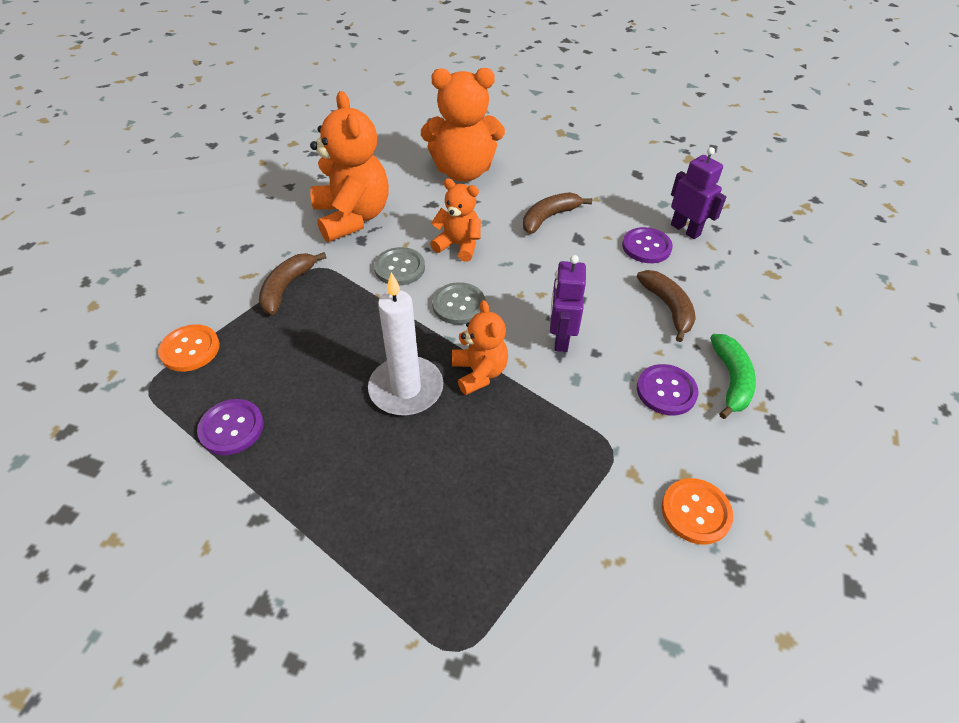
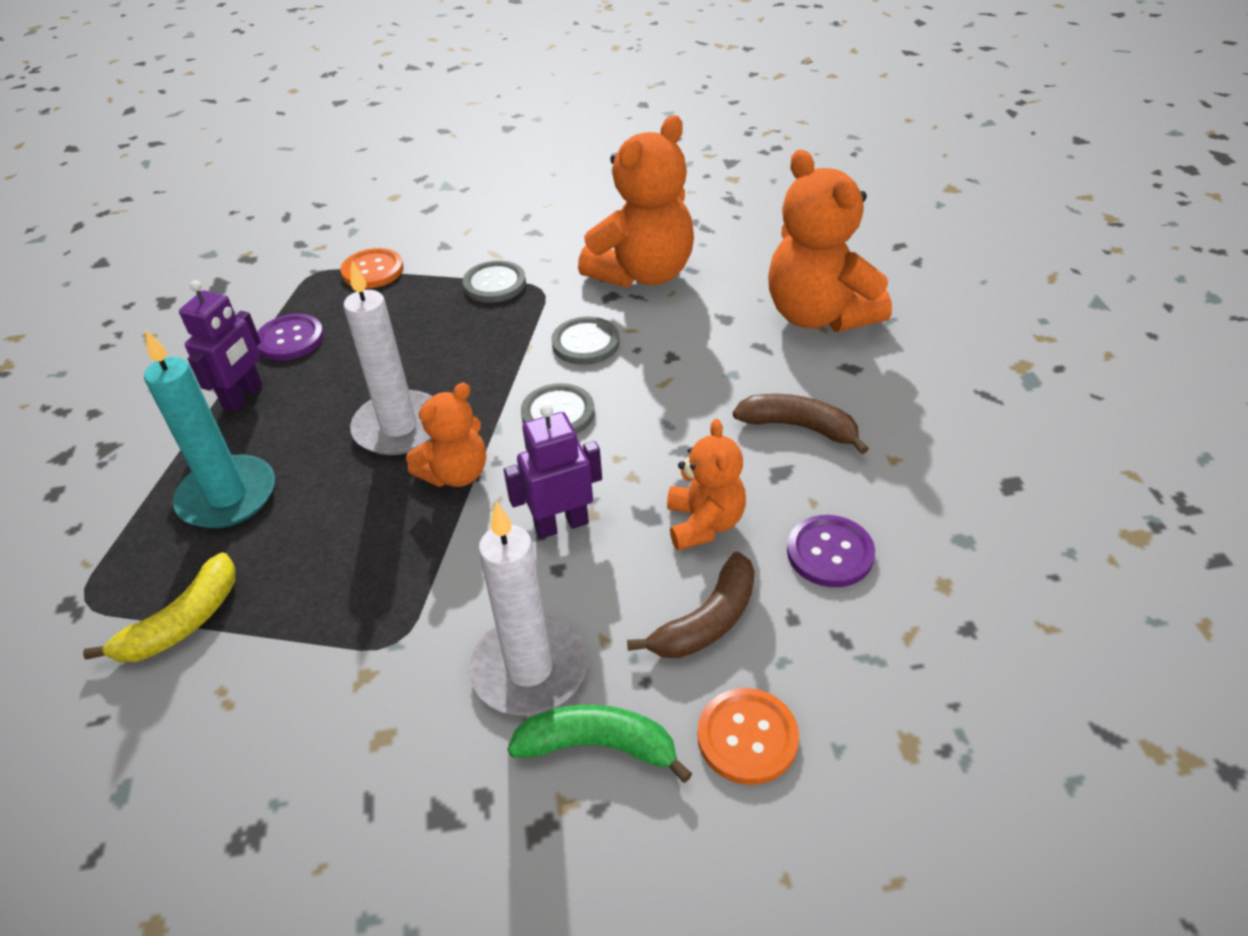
camera: 65 degrees right, 5 degrees down
(287, 287) = (494, 284): brown banana -> grey button
(403, 517) = (227, 496): none -> turquoise candle
(458, 245) = (665, 370): orange teddy bear -> orange teddy bear (704, 523)
(527, 576) = (183, 623): none -> yellow banana
(666, 391) = (529, 669): purple button -> white candle
(685, 230) = (920, 589): purple robot -> purple robot (243, 396)
(696, 512) = (327, 765): orange button -> orange button (747, 737)
(731, 380) = (598, 746): green banana -> green banana turned 150 degrees counterclockwise

